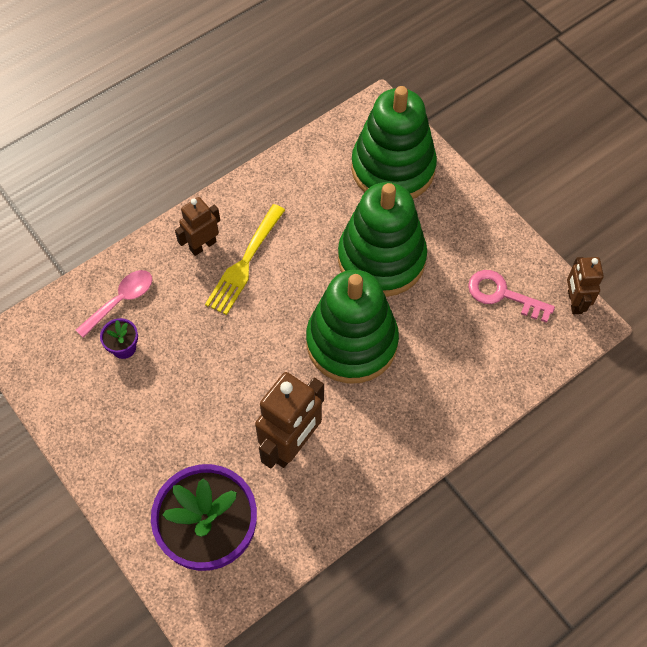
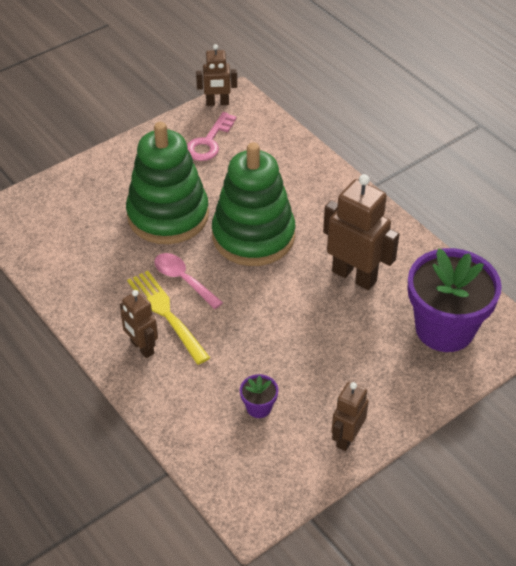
camera: 90 degrees left, 15 degrees down
(80, 426) = (347, 438): none -> brown robot
(121, 301) = (204, 414): pink spoon -> pink spoon (183, 280)
(244, 263) = (166, 313): yellow fork -> yellow fork turned 150 degrees counterclockwise
(393, 168) = (68, 205): green stacking toy -> none

